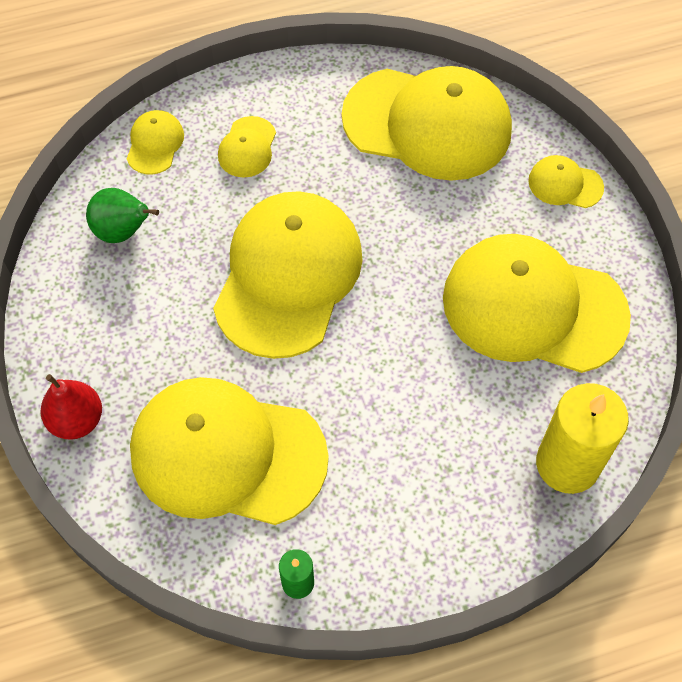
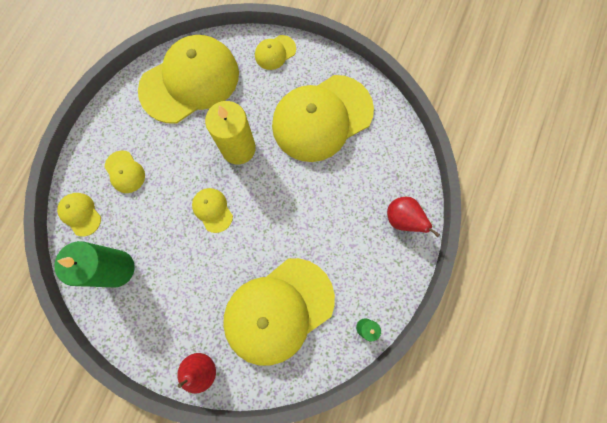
camera: 50 degrees left, 15 degrees up
(123, 231) = (116, 268): green pear -> green candle
(288, 276) = (212, 210): yellow cap -> yellow cap, size x0.43
(494, 518) = (403, 219): none -> red pear
(567, 464) = (403, 168): yellow candle -> yellow candle (238, 148)

